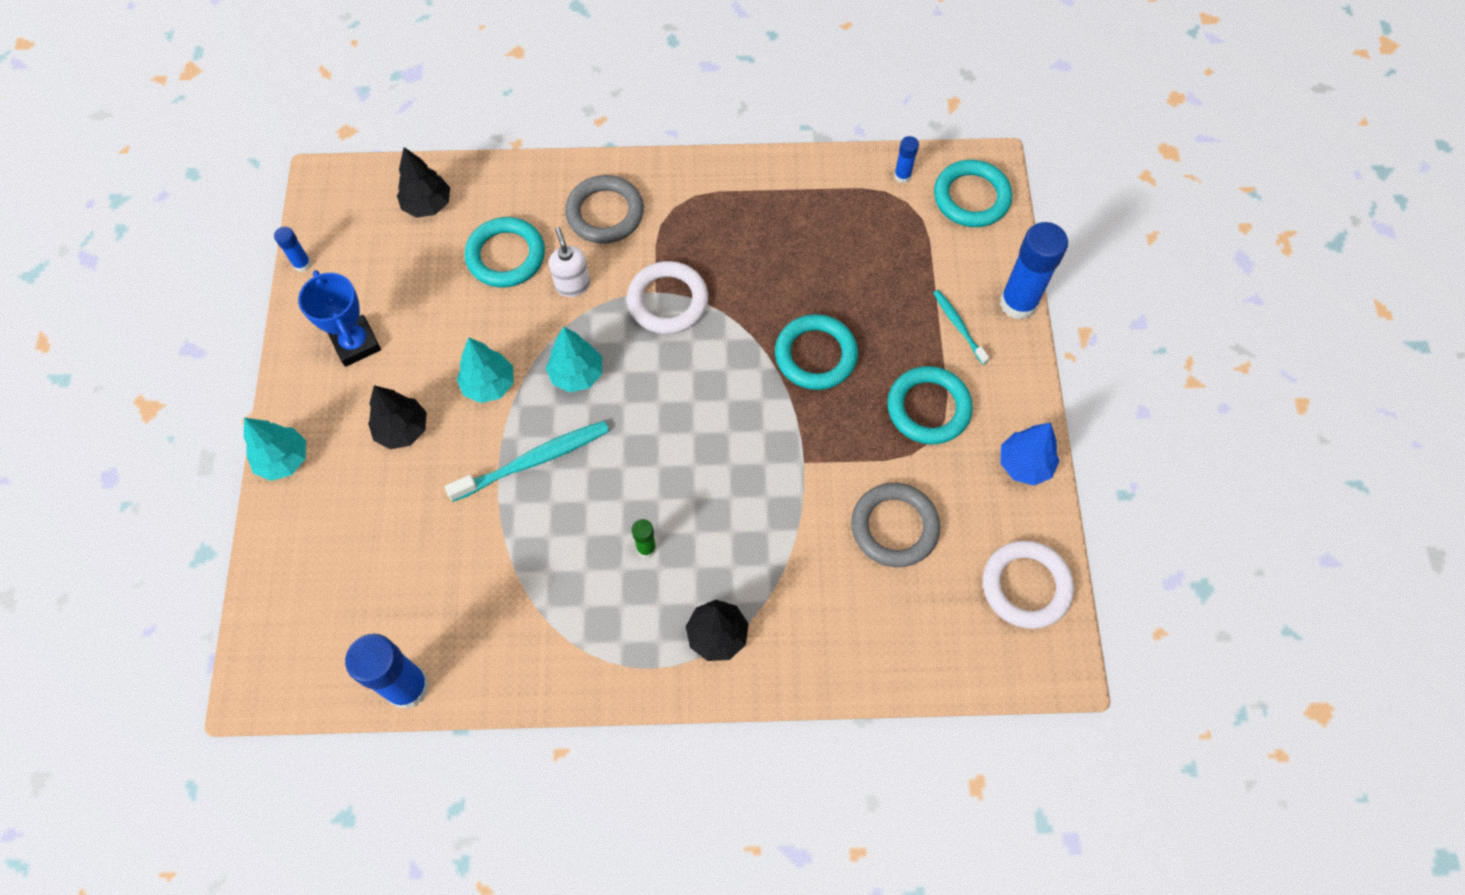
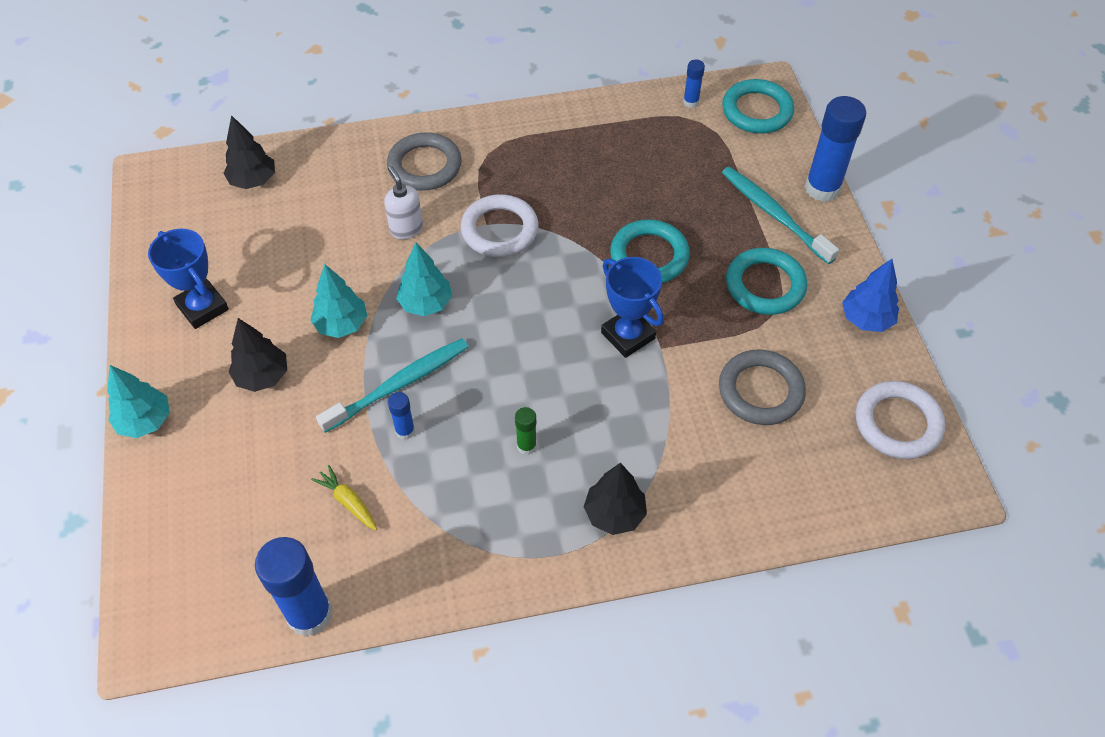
camera: 10 degrees left, 10 degrees down
(302, 264) = (138, 246): blue glue stick -> blue glue stick (405, 431)
(463, 578) = (348, 502): none -> yellow carrot
(506, 256) = (337, 213): turquoise ring -> none
(773, 443) = (628, 335): none -> blue trophy
(958, 326) = (773, 214): turquoise toothbrush -> turquoise toothbrush, size x1.75

